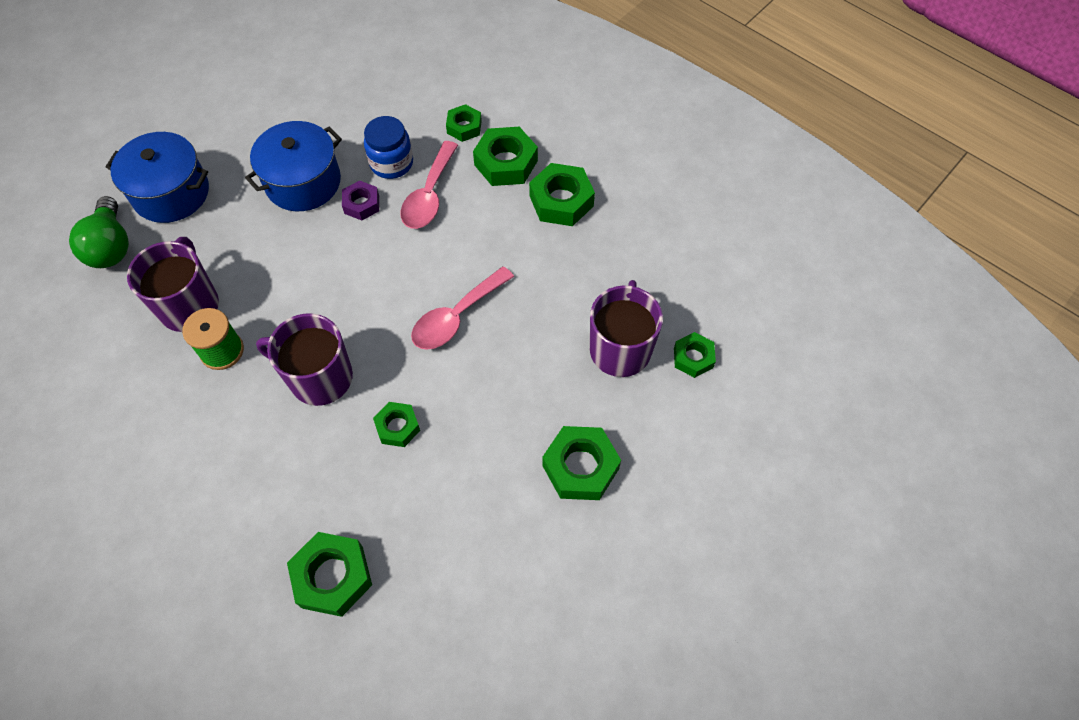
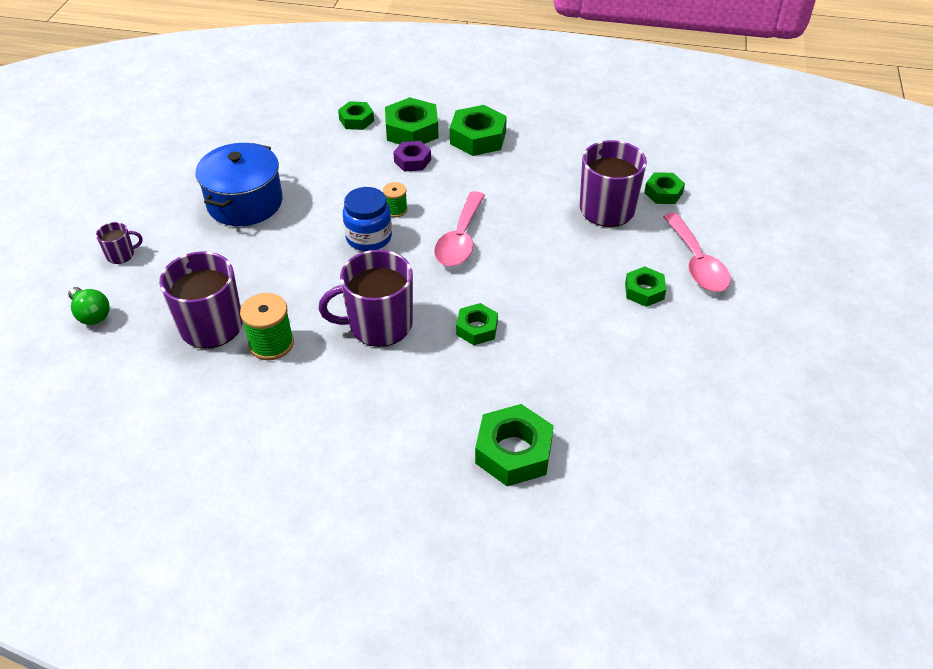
camera: 30 degrees left, 15 degrees down
(111, 246) = (91, 314): green light bulb -> green light bulb, size x0.64
(171, 193) = (121, 254): blue pot -> purple mug
(361, 204) = (312, 198): purple nut -> purple nut (412, 160)
(391, 163) = (314, 163): blue jar -> blue jar (369, 237)
(424, 253) = (395, 210): none -> green spool
(429, 195) = (366, 172): pink spoon -> pink spoon (697, 263)
(580, 467) = (644, 291): green nut -> green nut, size x0.61

